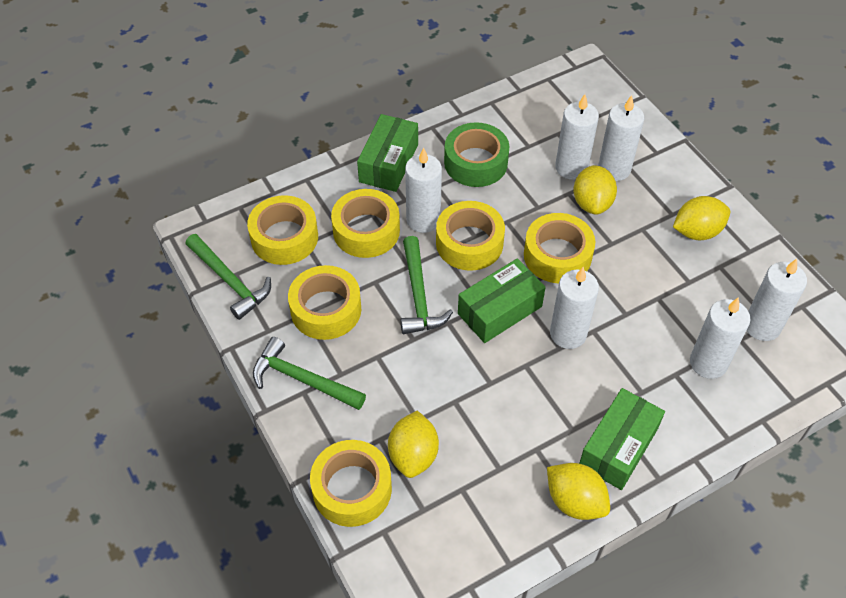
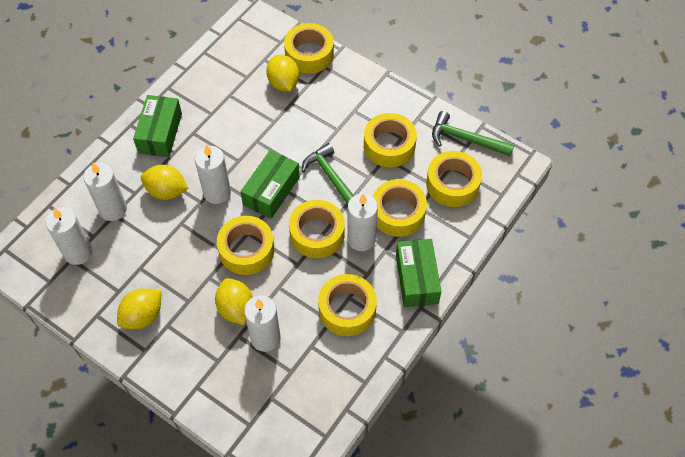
camera: 155 degrees right, 5 degrees up
(302, 379) = (375, 98): green hammer -> none
(475, 162) = (347, 309): green tape -> yellow tape
(575, 501) = (177, 94): yellow lemon -> yellow lemon (166, 191)
(614, 169) = (228, 352): white candle -> none

